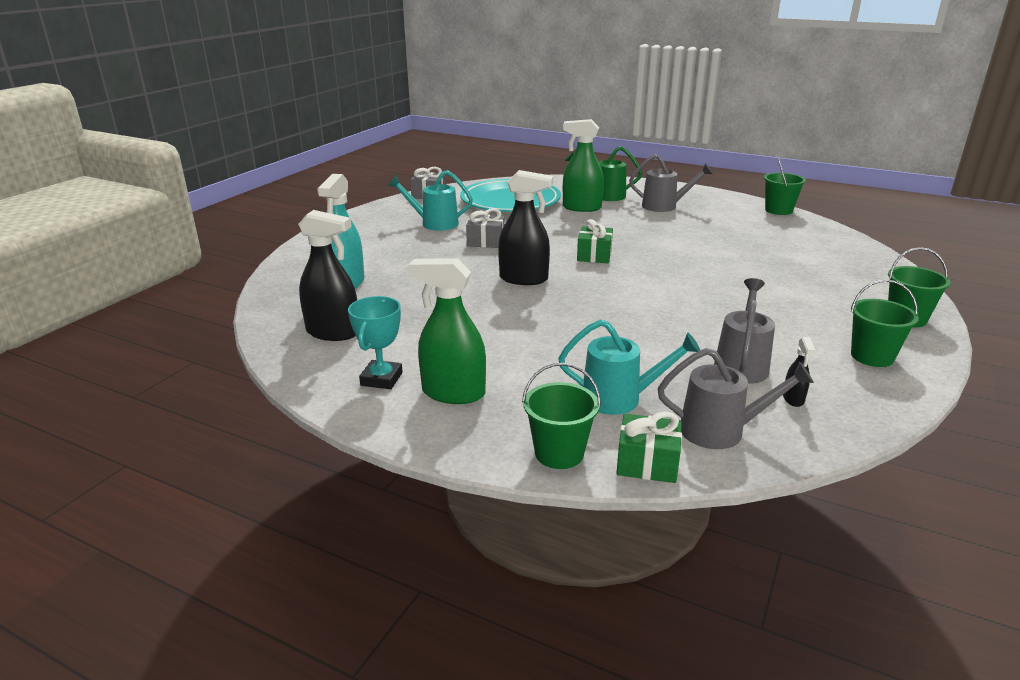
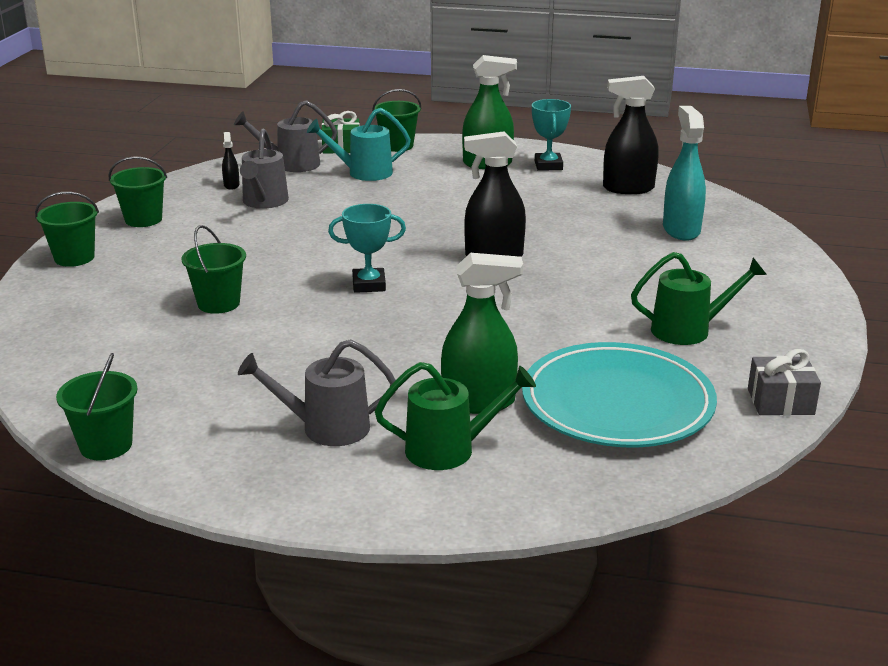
camera: 165 degrees right, 0 degrees up
(434, 223) = (689, 330): turquoise watering can -> green watering can
(486, 241) = (582, 305): grey gift -> none
(594, 255) = (423, 299): green gift -> none
(632, 269) = (369, 285): none -> turquoise trophy
(748, 268) = (218, 303): none -> green bucket

